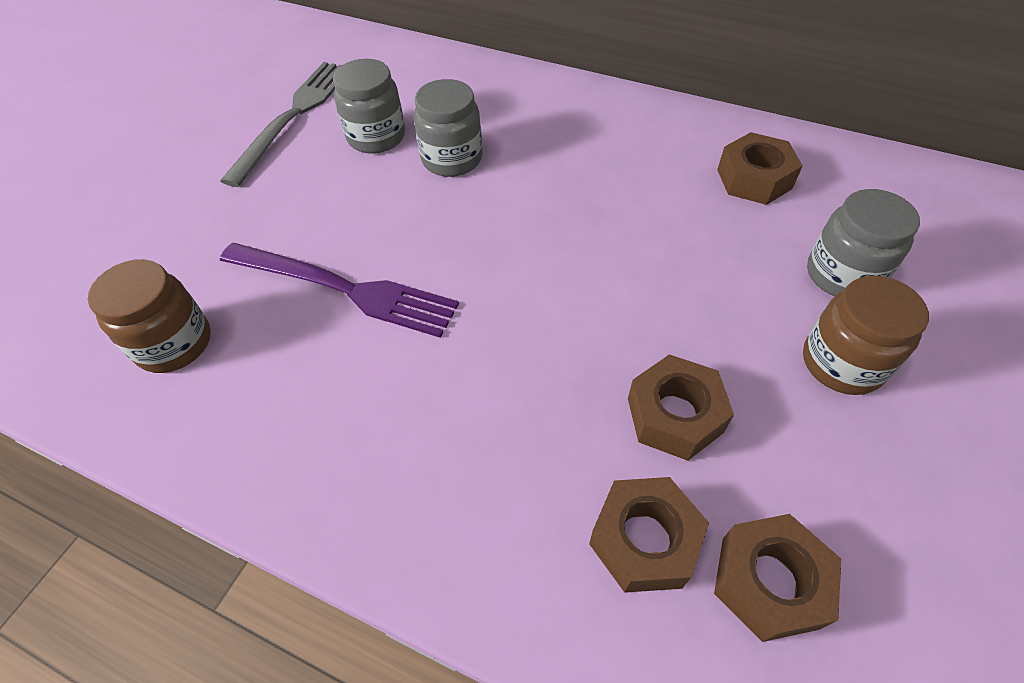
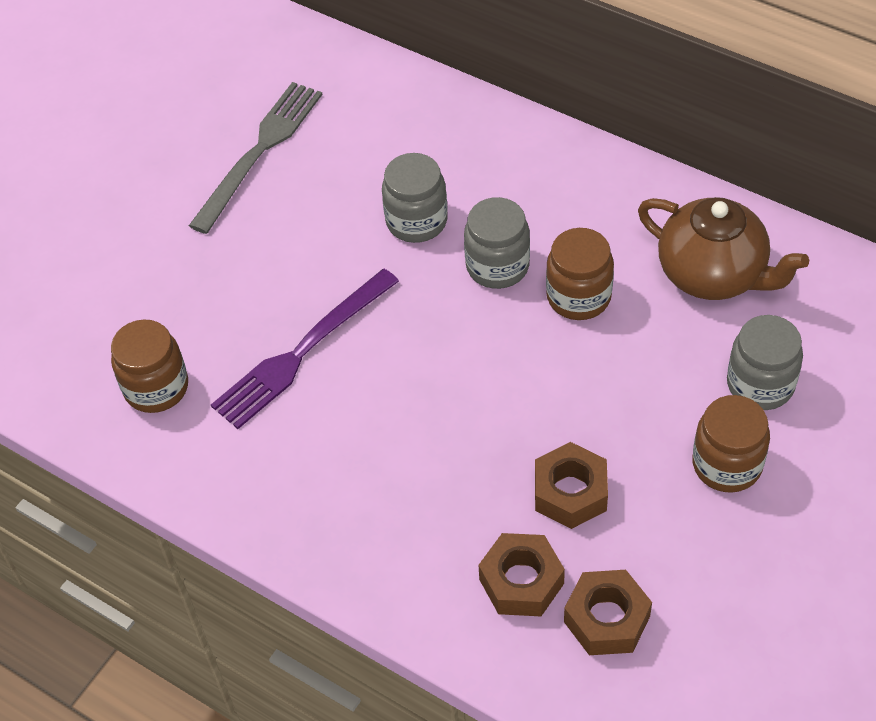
camera: 10 degrees right, 0 degrees up
(343, 289) = (303, 351): purple fork -> purple fork turned 105 degrees clockwise
(376, 137) = (343, 187): grey jar -> grey jar (497, 266)
(627, 210) = (578, 297): none -> brown jar
(754, 179) = (713, 274): brown nut -> brown teapot

